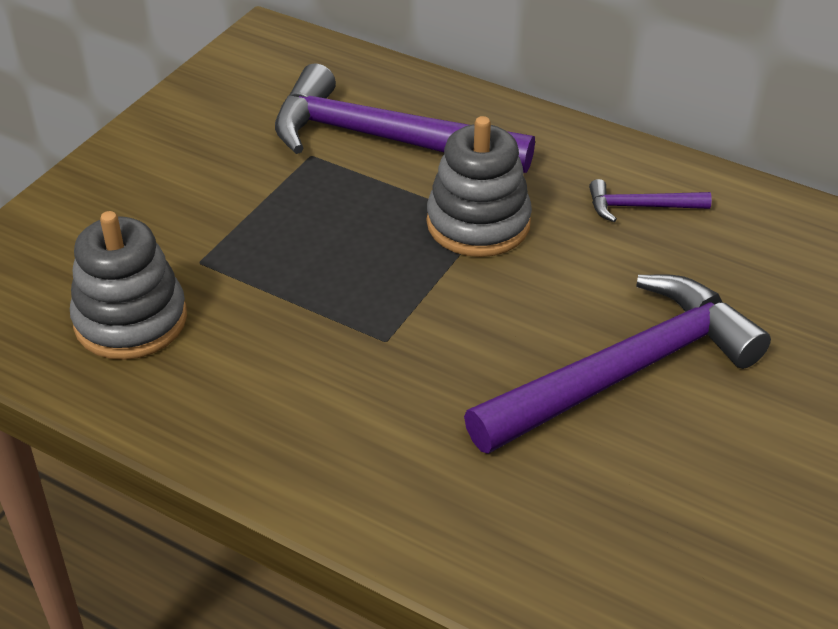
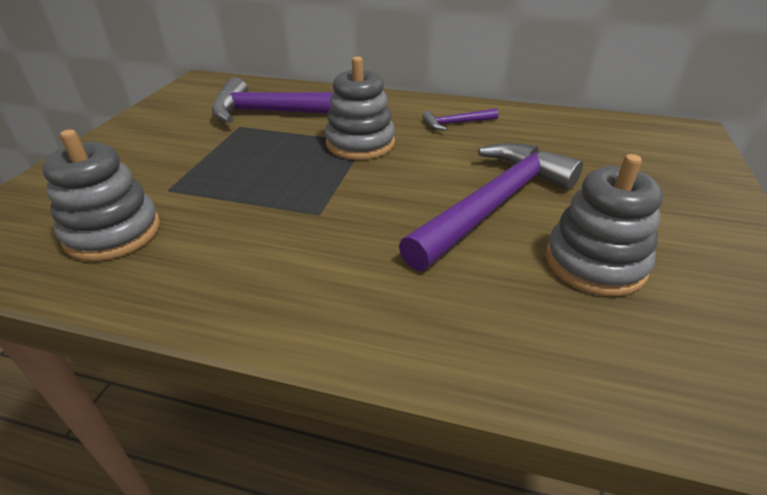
camera: 15 degrees left, 5 degrees down
(710, 487) = (595, 263): none -> grey stacking toy

